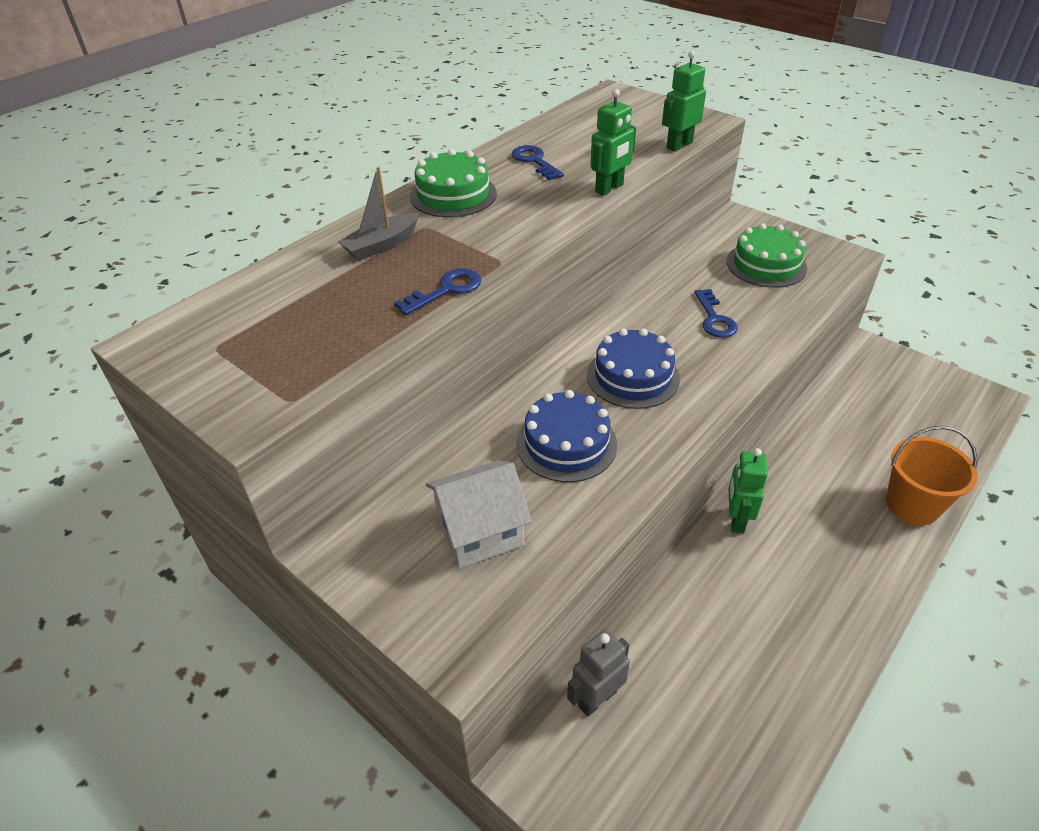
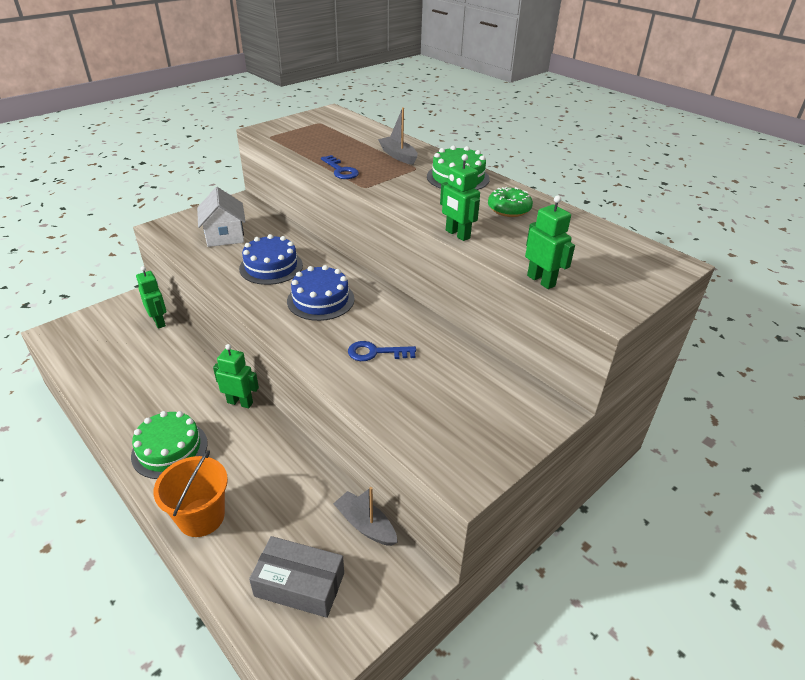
camera: 95 degrees right, 5 degrees down
(534, 161) = (509, 209): blue key -> green donut
(597, 698) = (159, 322): grey robot -> green robot
(766, 264) = (455, 407): green cake -> green cake (169, 449)
(841, 383) = (365, 525): none -> grey boat
(926, 414) = (299, 584): none -> grey box

